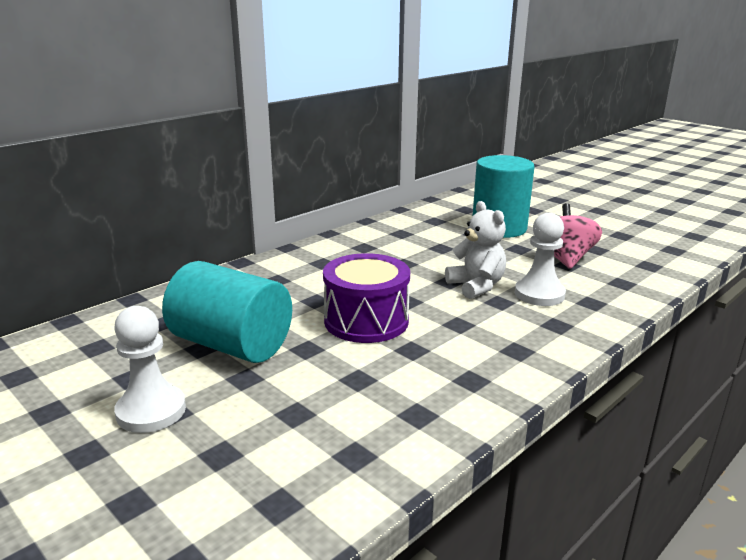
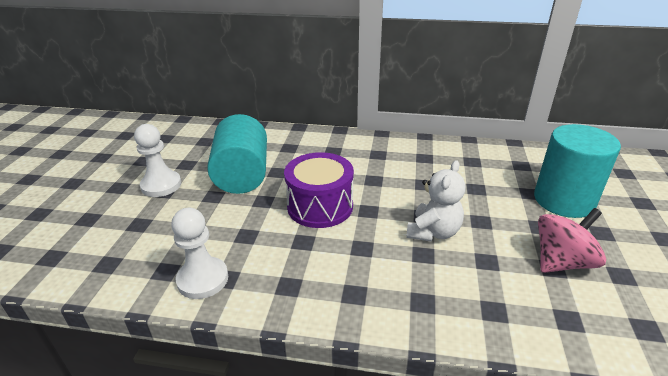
camera: 55 degrees right, 10 degrees up
(539, 294) = (465, 271): white pawn -> white pawn (203, 279)

